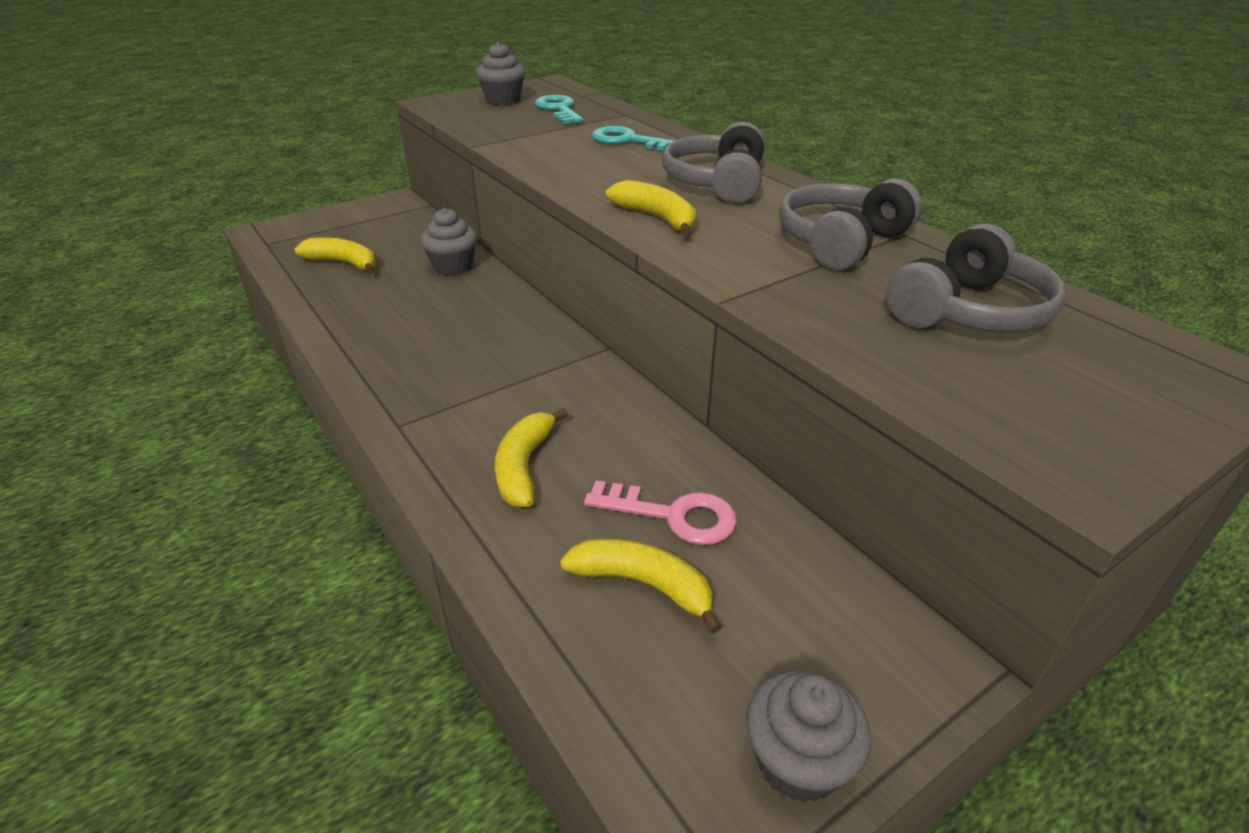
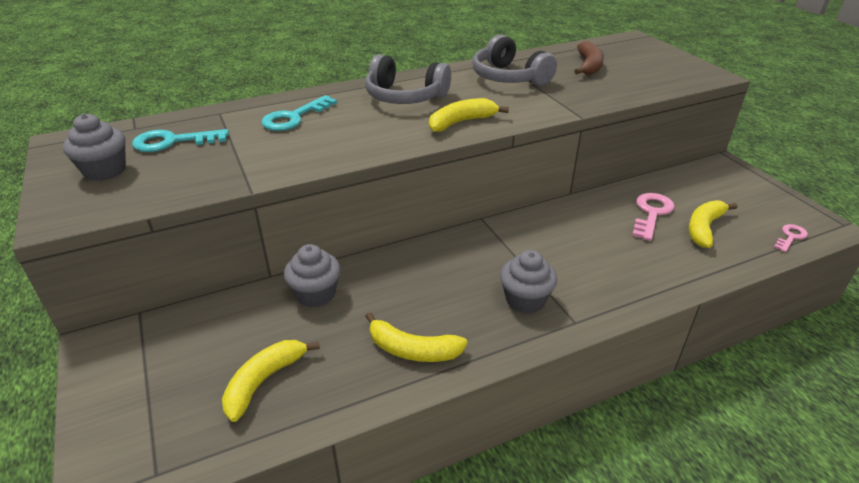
camera: 80 degrees left, 0 degrees up
(524, 466) = (617, 262): yellow banana -> yellow banana (412, 350)
(647, 737) = (790, 237): none -> pink key
(798, 761) = (783, 203): grey cupcake -> grey cupcake (525, 300)
(968, 311) = (589, 66): grey headphones -> brown banana

